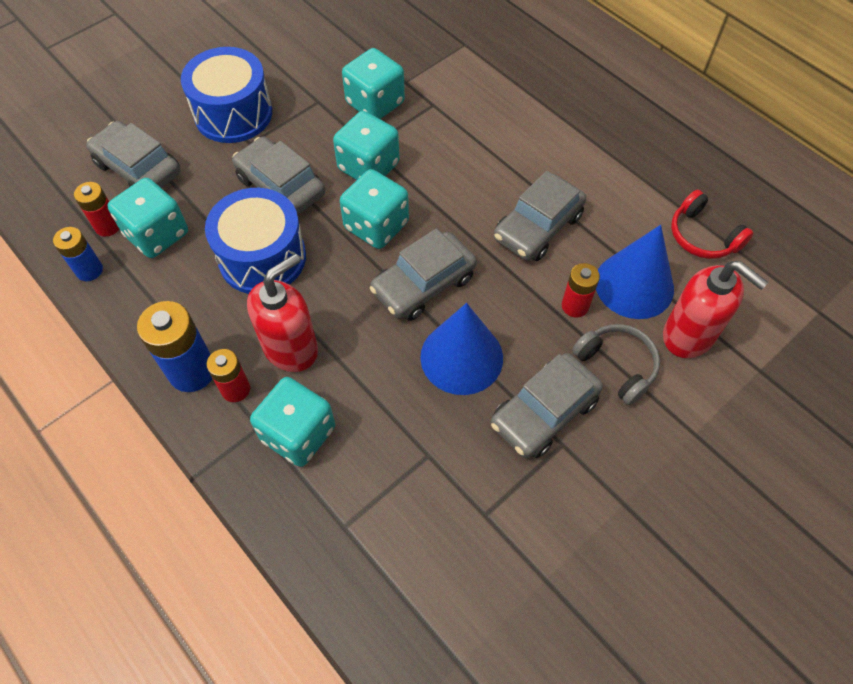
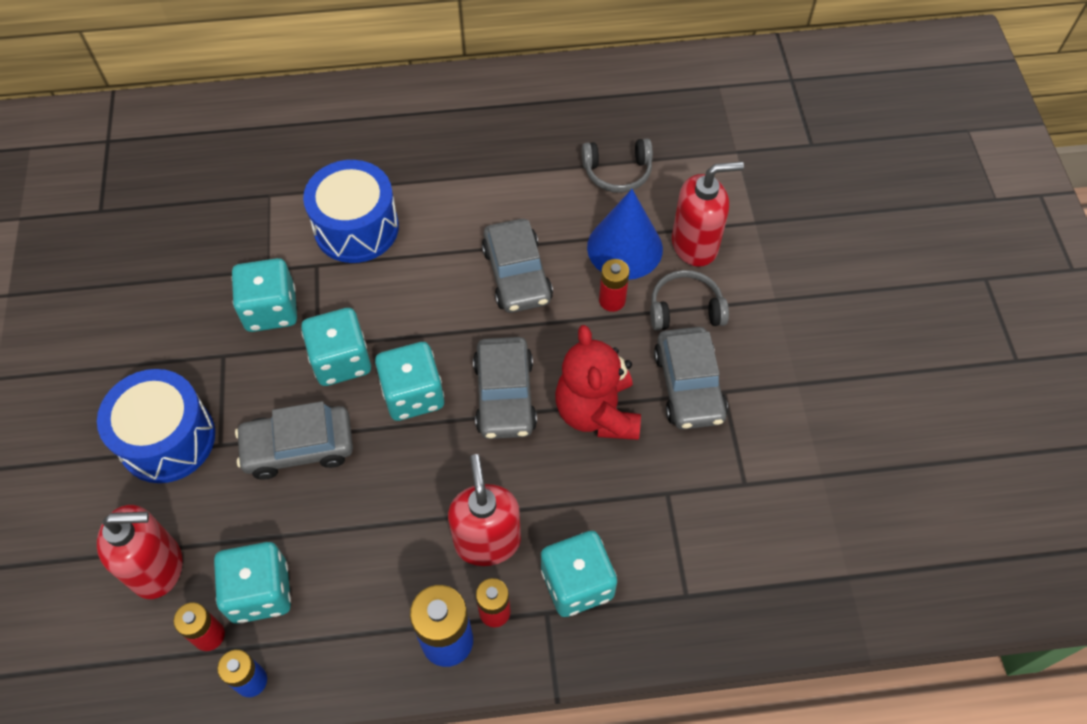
camera: 55 degrees left, 0 degrees up
(138, 168) = (158, 567): grey car -> red soap dispenser
(262, 258) = (369, 510): blue drum -> blue drum (356, 228)
(461, 357) = (597, 412): blue cone -> red teddy bear
(702, 236) = (617, 172): red headphones -> grey headphones

